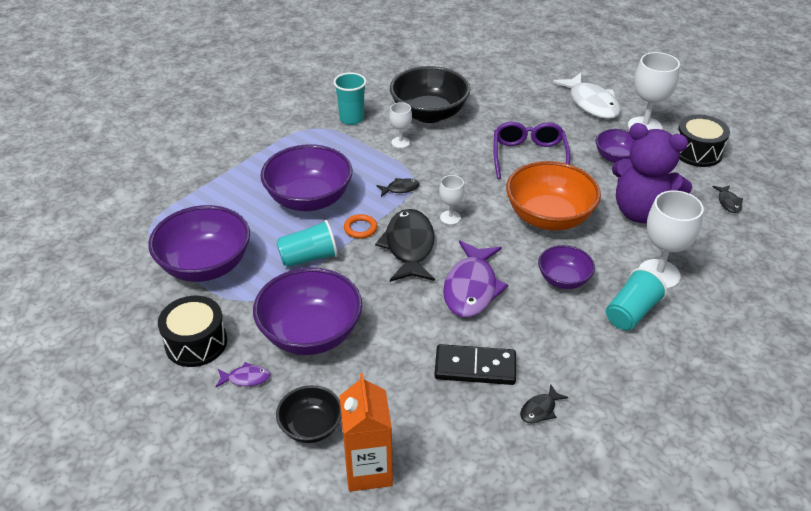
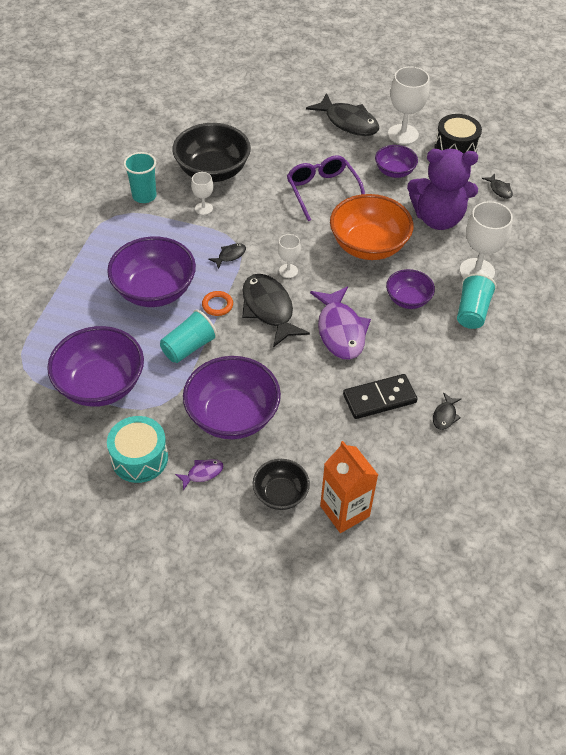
camera: 25 degrees left, 10 degrees up
(196, 343) = (139, 458): black drum -> turquoise drum
(591, 103) = (348, 122): white fish -> black fish

